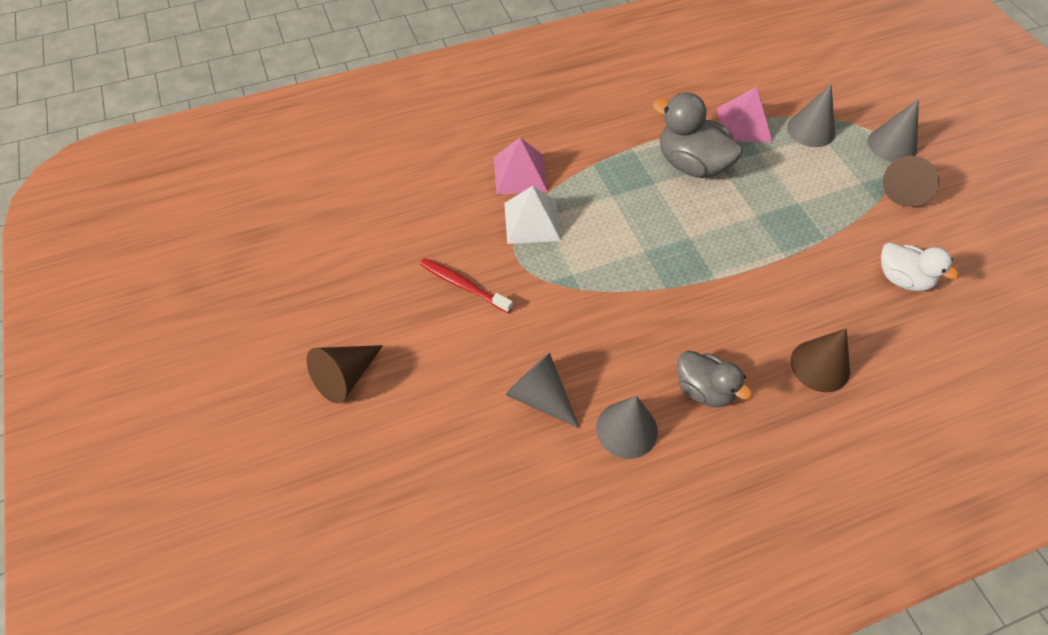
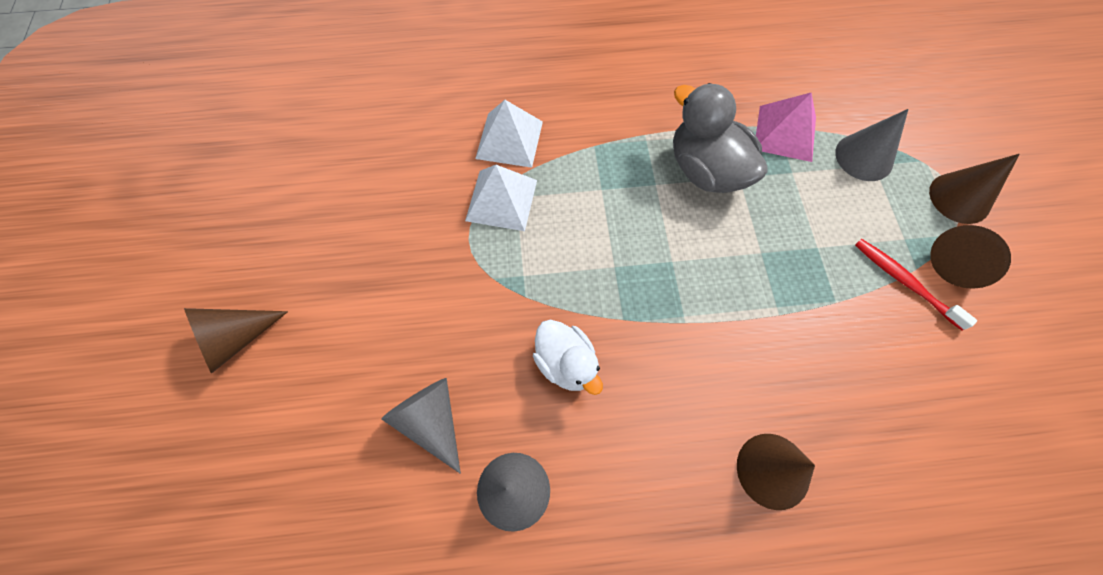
camera: 15 degrees right, 10 degrees up
(463, 285) = (399, 260): red toothbrush -> red toothbrush (904, 282)
(520, 174) = (509, 139): pink pyramid -> white pyramid
(704, 390) = (621, 464): grey duck -> none
(892, 145) = (959, 198): grey cone -> brown cone
(902, 279) = (915, 380): white duck -> white duck (566, 363)

